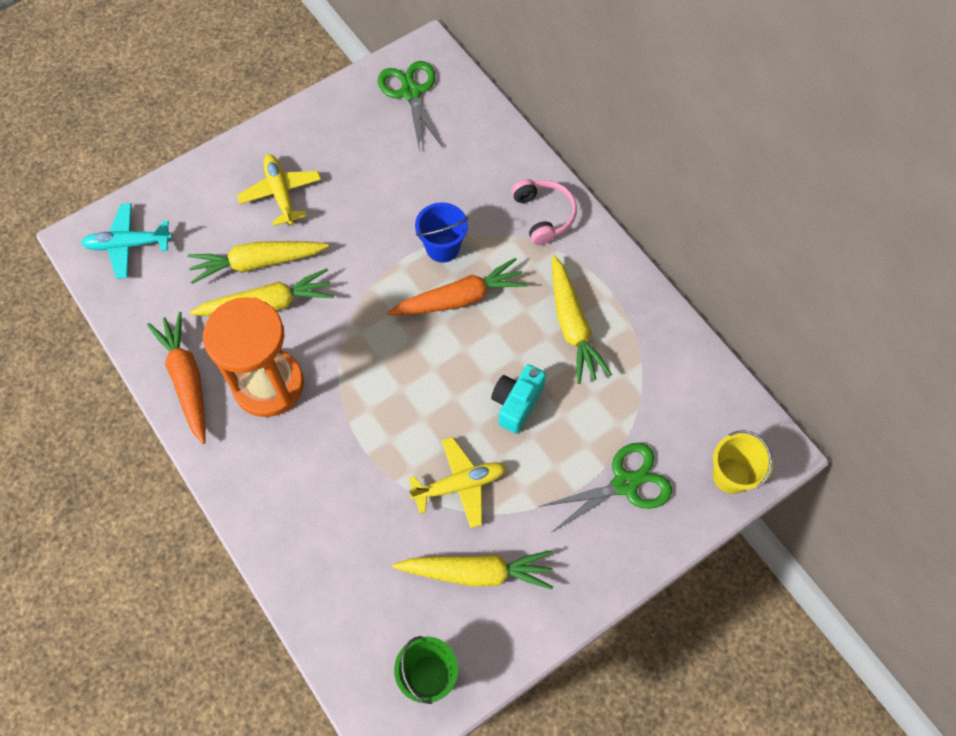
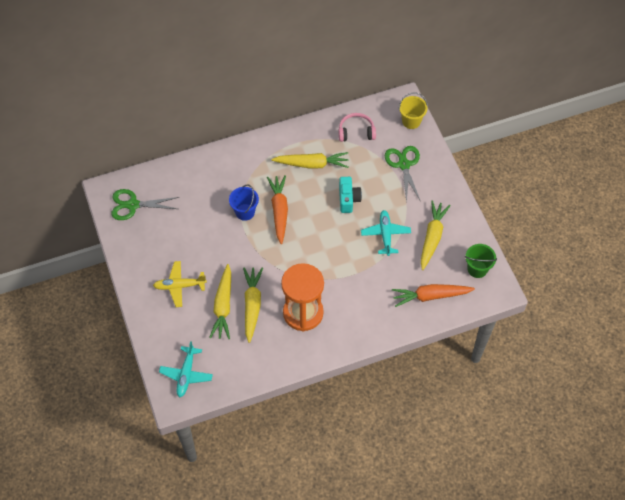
camera: 75 degrees left, 5 degrees down
(187, 379) = (287, 354): orange carrot -> orange carrot (430, 296)
(459, 485) = (385, 235): yellow plane -> turquoise plane
(517, 403) = (348, 199): turquoise camera -> turquoise camera turned 135 degrees counterclockwise
(543, 215) = (241, 160): pink headphones -> pink headphones (356, 132)

